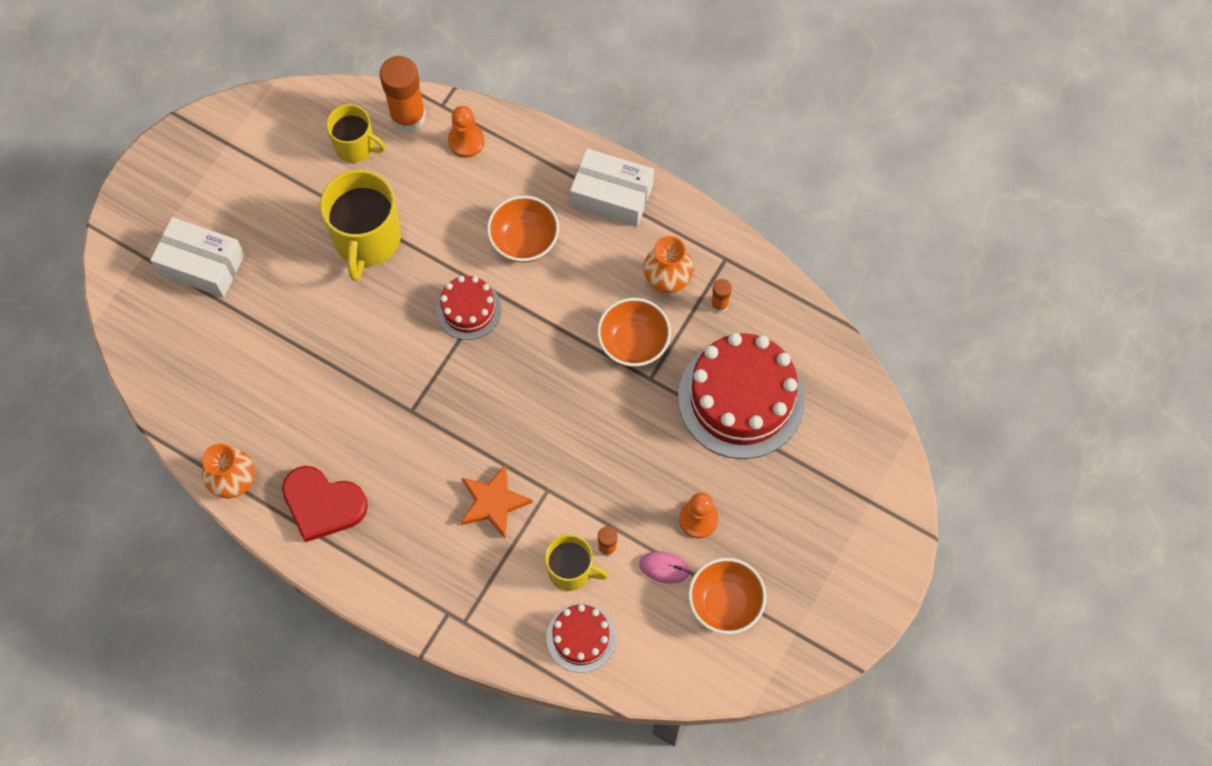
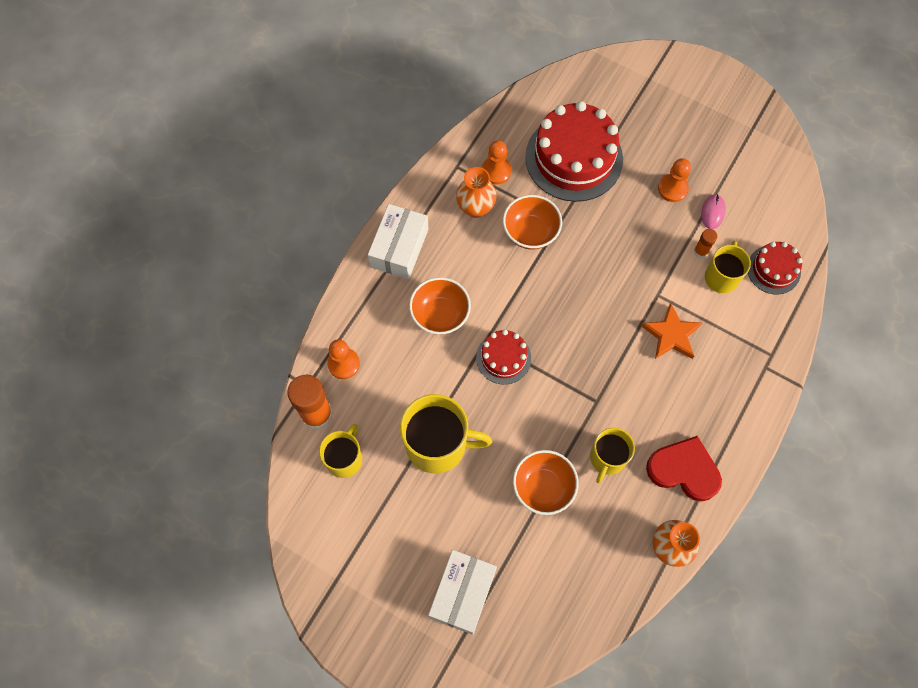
camera: 90 degrees left, 0 degrees up
(323, 504) = (684, 470): red heart -> red heart turned 90 degrees counterclockwise
(341, 419) = (607, 458): none -> yellow mug
(719, 304) = (496, 171): orange glue stick -> orange pawn
(725, 603) = (735, 172): orange bowl -> orange bowl (543, 487)

